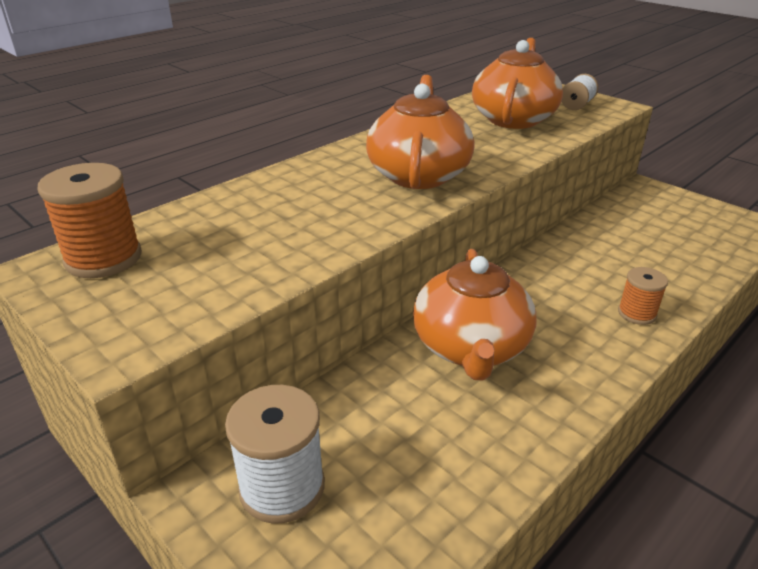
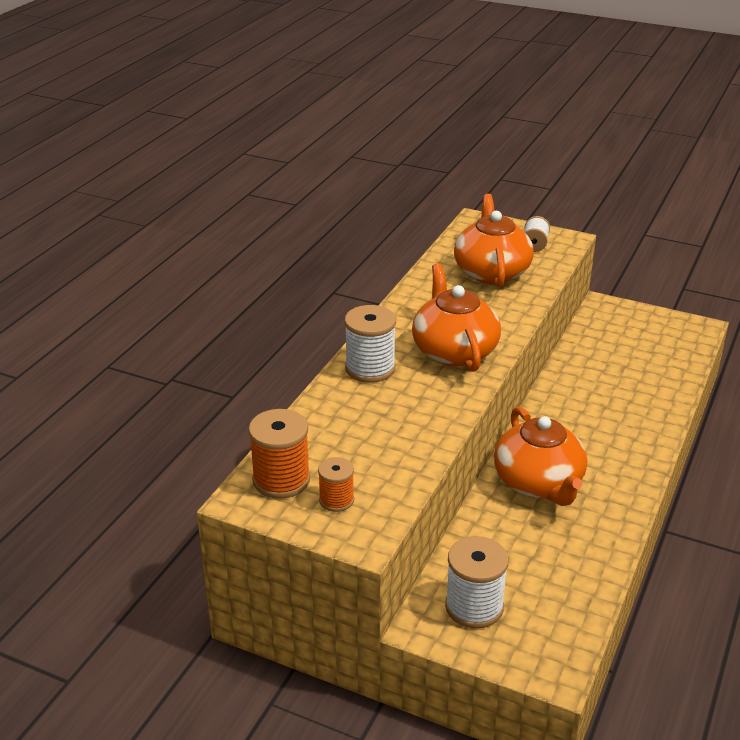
camera: 20 degrees left, 0 degrees up
(312, 174) = (370, 368): none -> white spool
(637, 313) = (640, 428): orange spool -> orange spool (336, 500)

